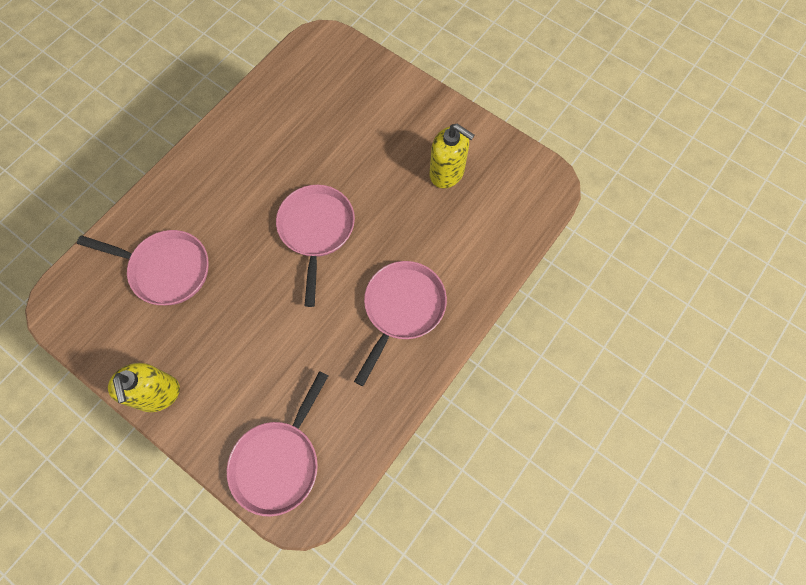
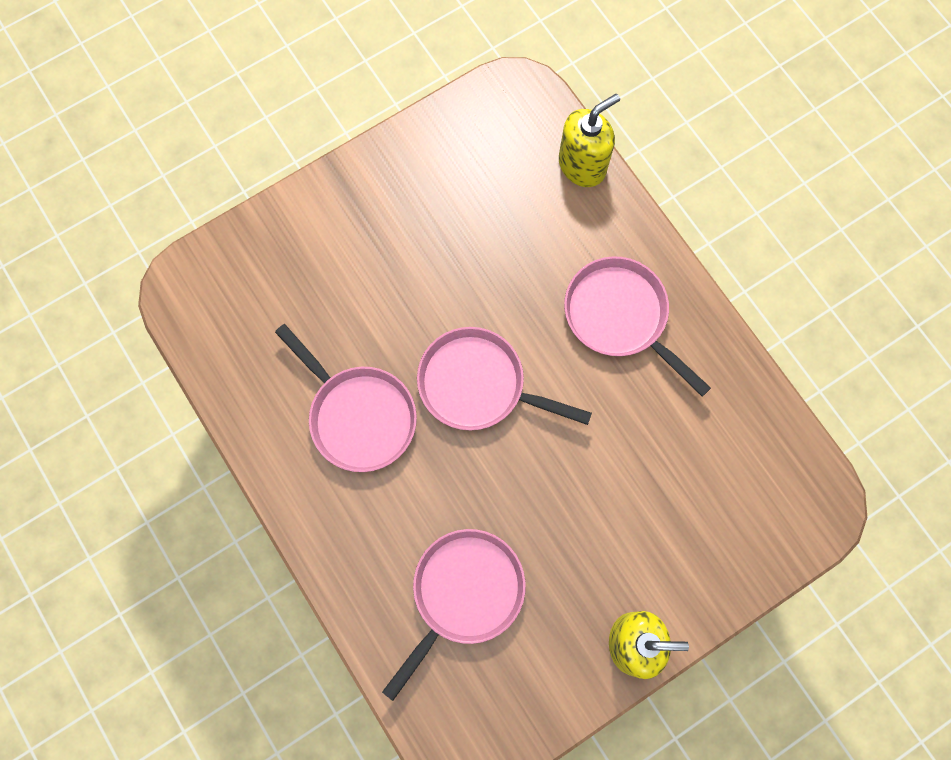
camera: 70 degrees left, 5 degrees up
(279, 461) = (761, 517): pink pan -> pink pan (358, 415)
(447, 173) = (457, 200): yellow soap dispenser -> yellow soap dispenser (582, 165)

